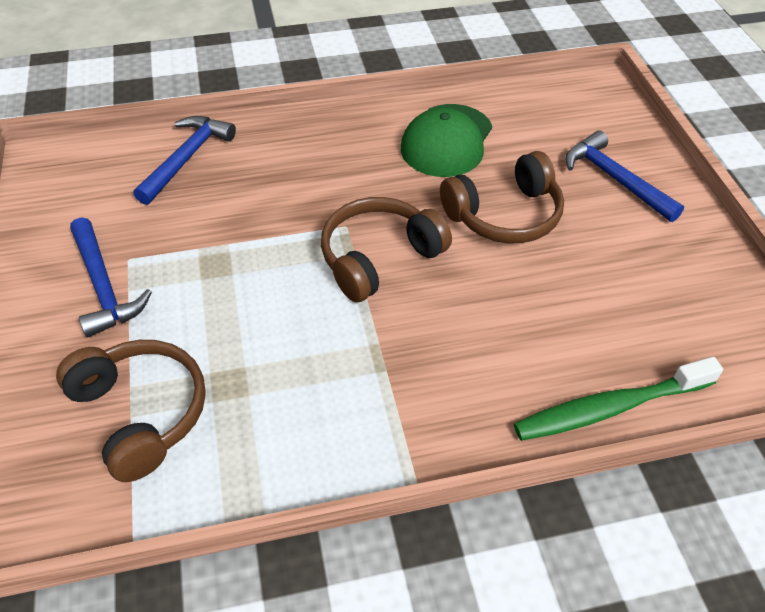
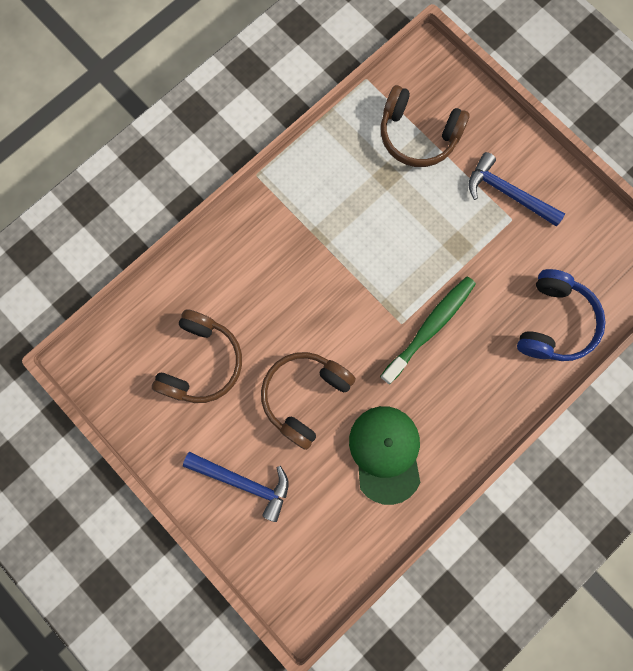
camera: 150 degrees right, 30 degrees up
(186, 158) = (553, 322): blue hammer -> blue headphones
(379, 258) = (363, 308): brown headphones -> brown headphones (201, 362)
(609, 408) = (179, 275): green toothbrush -> green toothbrush (430, 327)

